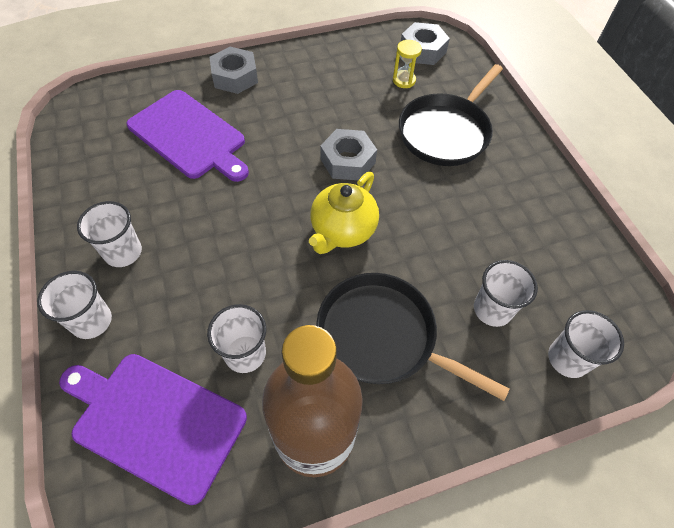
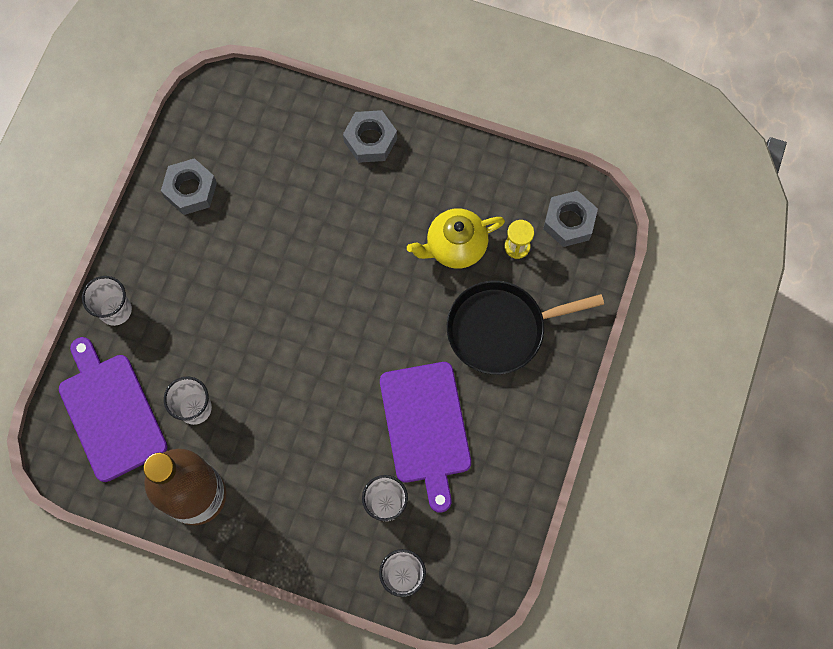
camera: 40 degrees right, 15 degrees up
(123, 252) = (168, 266): white cup -> none
(189, 136) = (286, 185): purple cutting board -> purple cutting board (426, 427)
(342, 230) = (334, 361): yellow teapot -> yellow teapot (455, 246)
(348, 161) = (392, 300): grey nut -> grey nut (190, 190)
(382, 336) = (292, 464): black pan -> none

